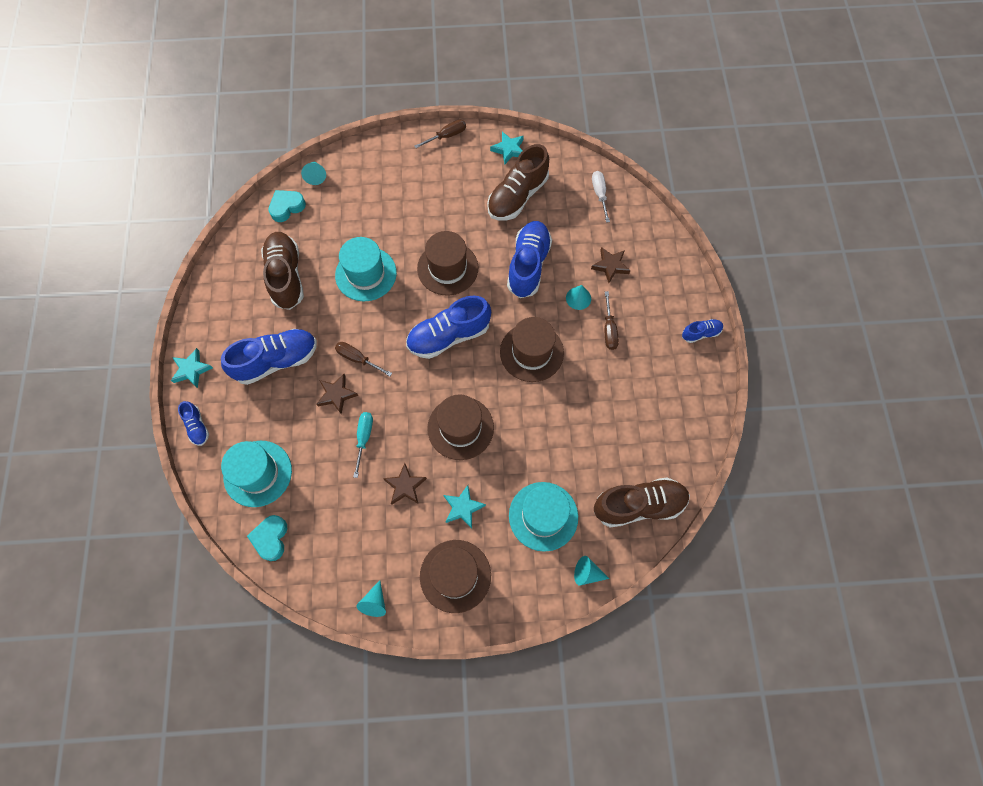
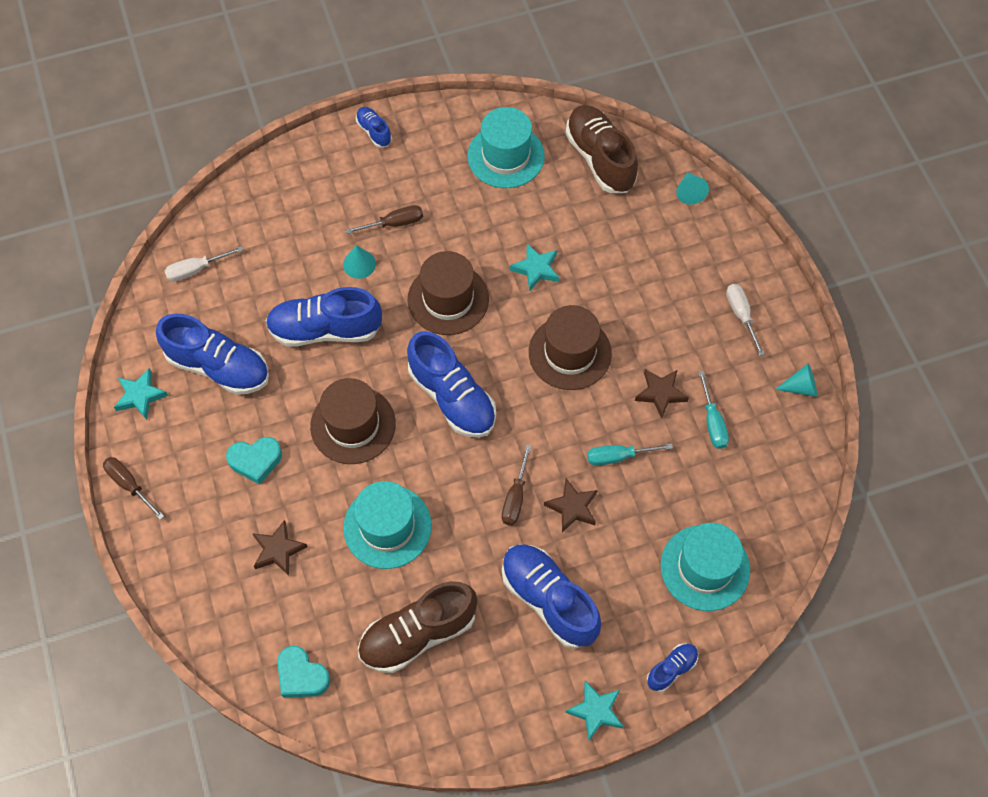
camera: 105 degrees left, 5 degrees down
(271, 538) = (775, 523): turquoise heart -> turquoise heart (255, 461)
(315, 176) = (236, 652): turquoise cone -> none
(367, 518) = (712, 422): none -> turquoise screwdriver
(455, 576) = (741, 315): brown hat -> white screwdriver
(463, 507) = (663, 326): turquoise star -> turquoise star (536, 269)
(517, 196) = (218, 367): brown shoe -> blue shoe
(543, 516) = (644, 245): turquoise hat -> turquoise hat (506, 156)
(610, 266) = (304, 238): brown star -> brown star (278, 550)

